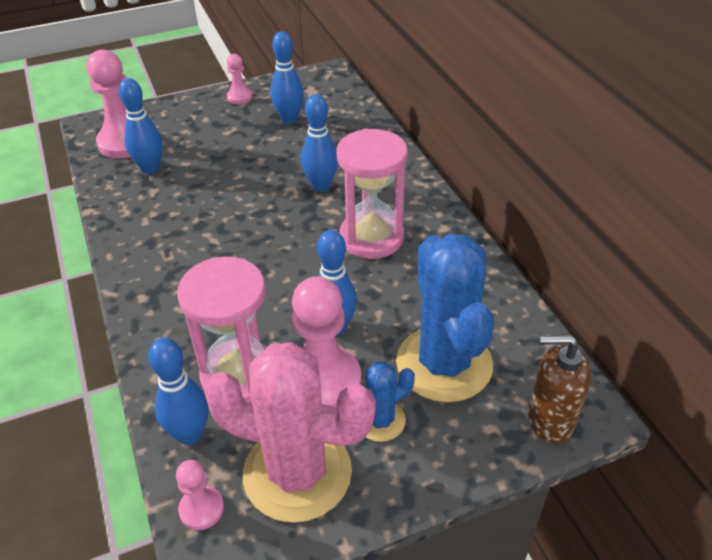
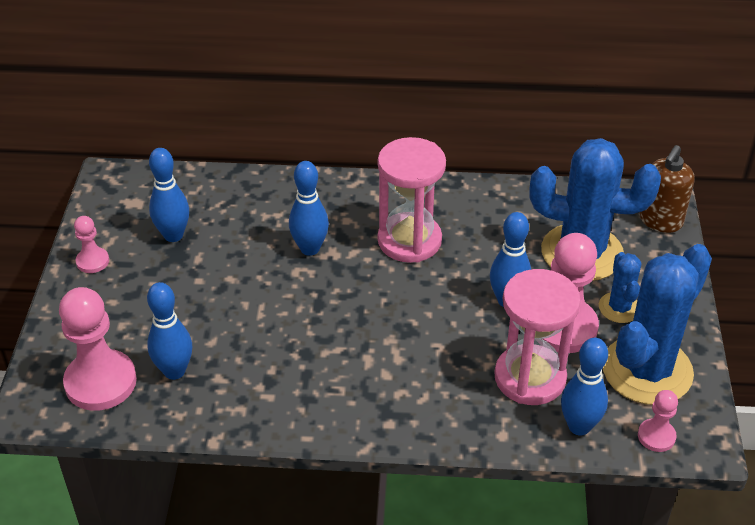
camera: 65 degrees left, 0 degrees up
(297, 473) = (647, 370): pink cactus -> blue cactus

